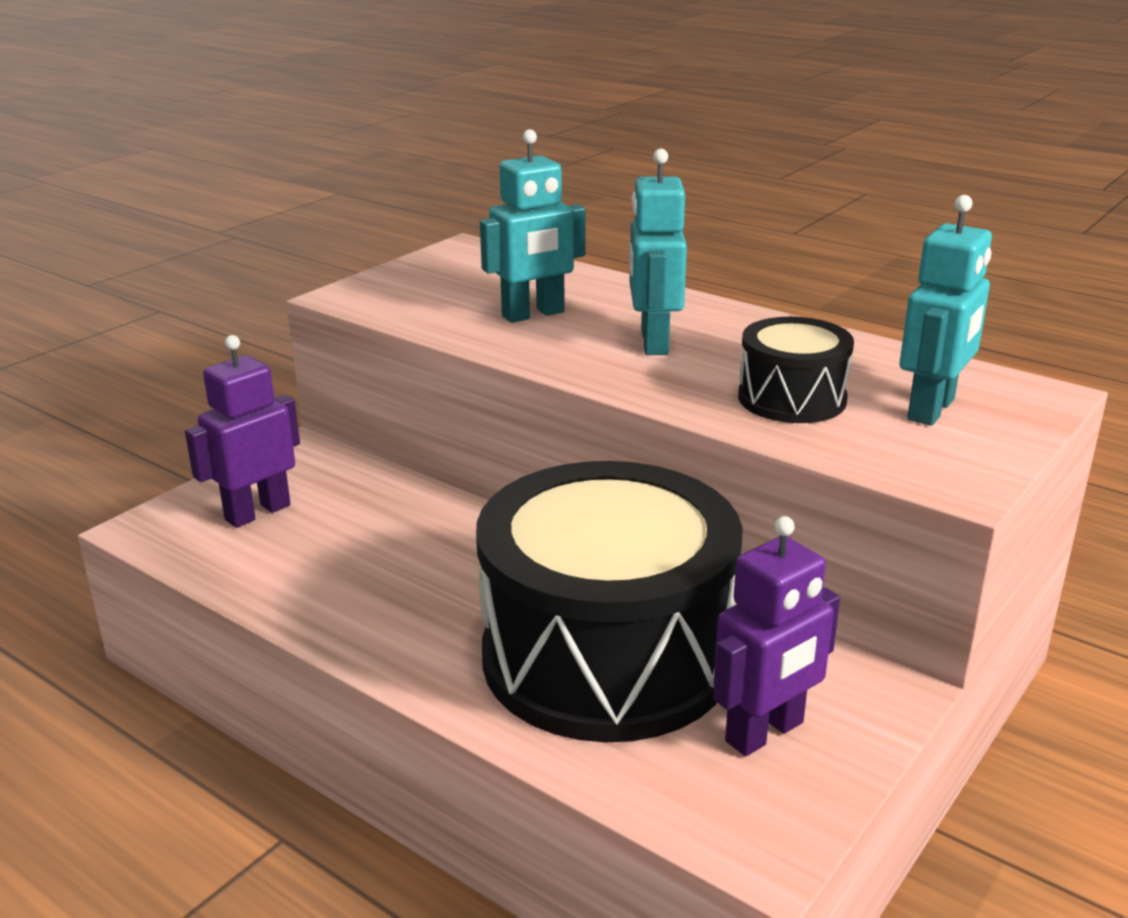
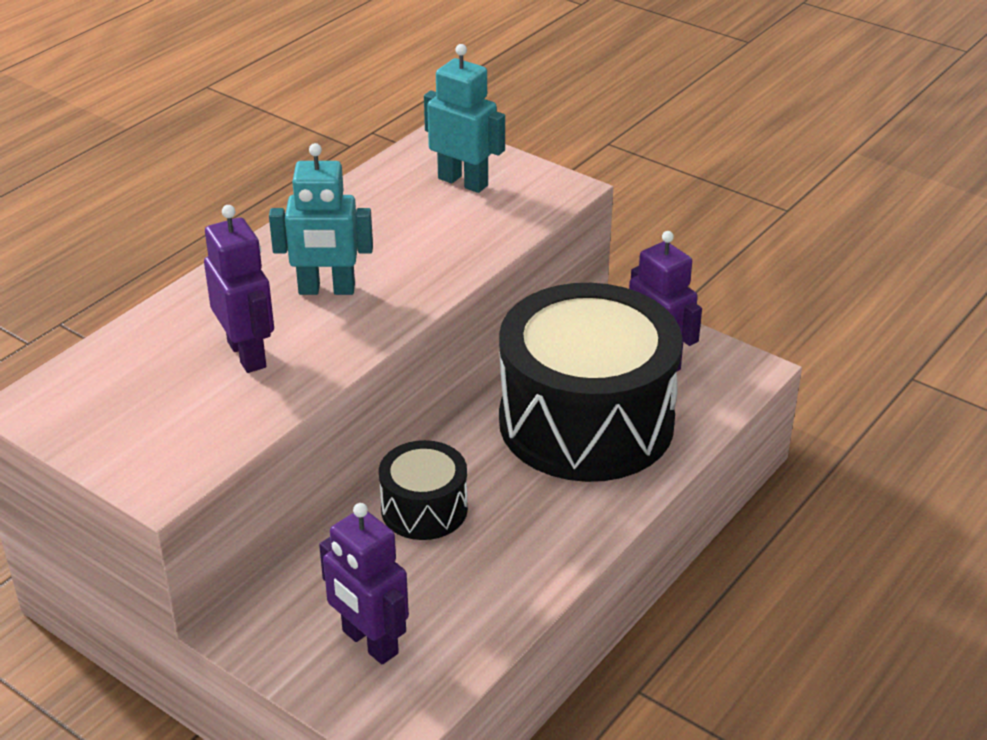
camera: 90 degrees left, 10 degrees up
(533, 314) = (247, 354): turquoise robot -> purple robot
(792, 398) = (441, 234): black drum -> black drum (424, 509)

